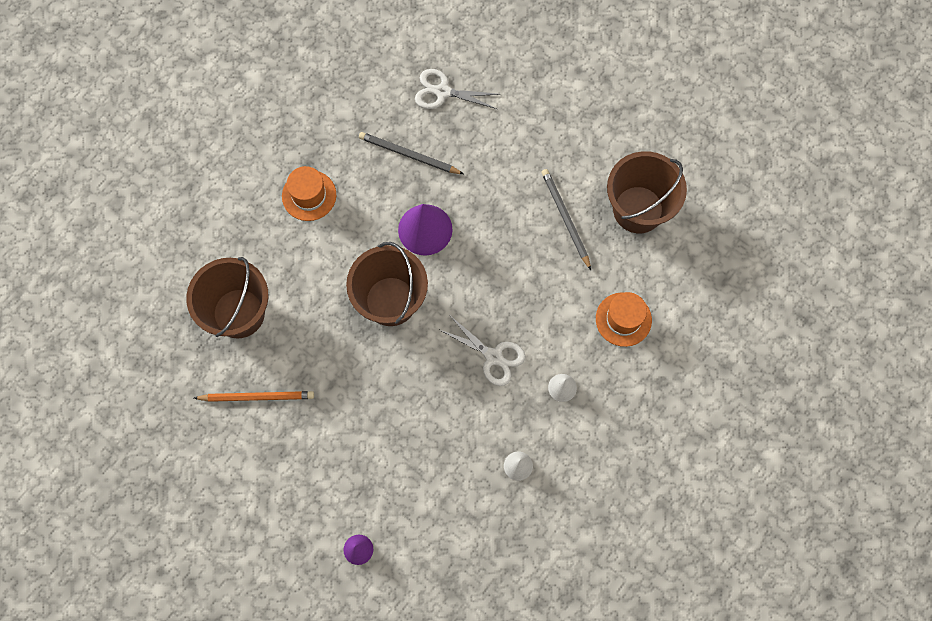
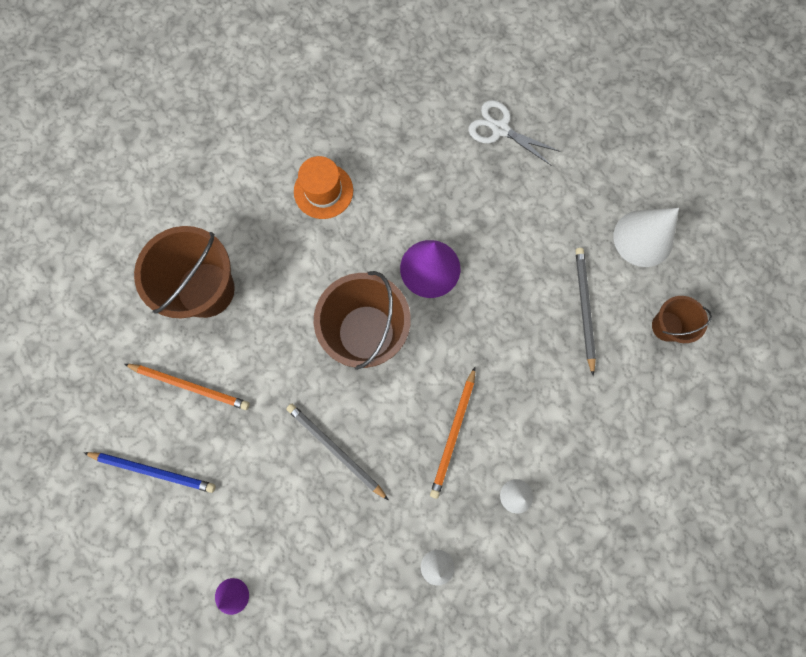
camera: 20 degrees right, 5 degrees up
(252, 476) = (153, 470): none -> blue pencil
(409, 155) = (442, 184): grey pencil -> grey pencil (336, 450)
(493, 356) = (453, 433): white scissors -> orange pencil
(594, 144) = (643, 238): none -> white cone
(623, 319) = (610, 443): orange hat -> none
(638, 209) = (667, 326): brown bucket -> brown bucket, size x0.53

